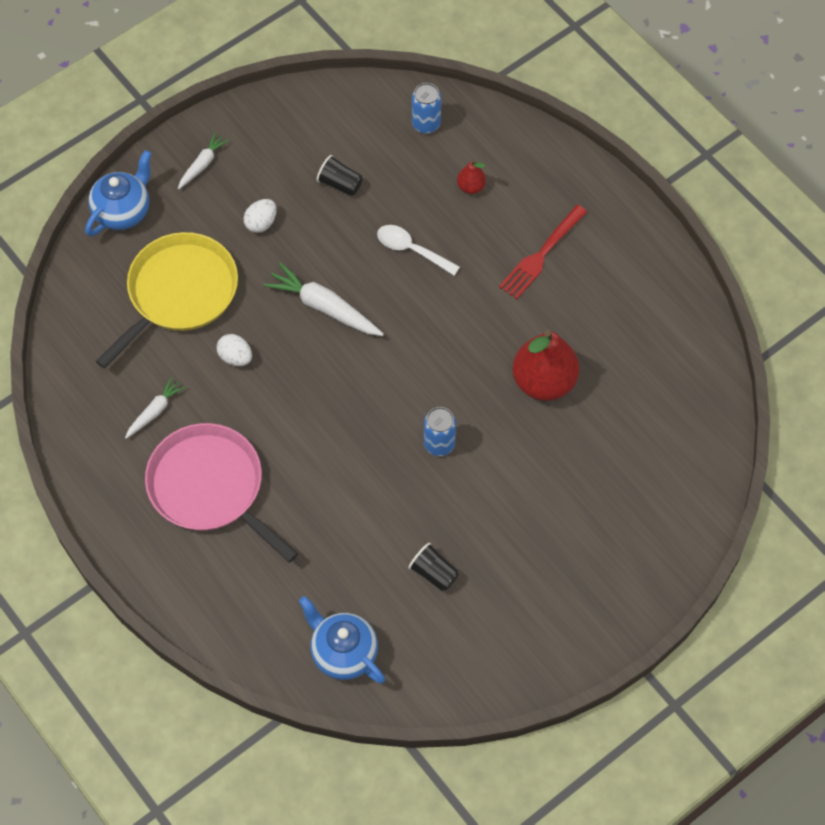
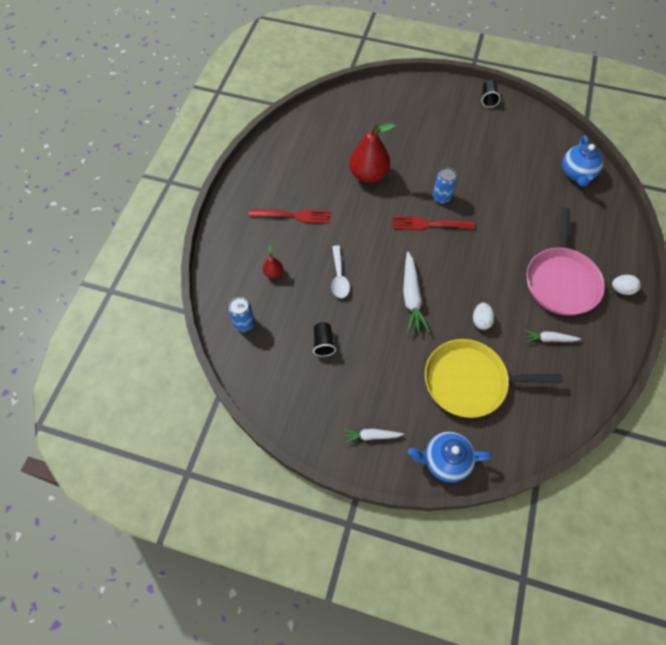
camera: 125 degrees left, 0 degrees up
(261, 223) = (385, 368): white egg -> white egg (621, 289)
(408, 399) = (429, 224): none -> red fork
(434, 573) = (506, 162): black cup -> black cup (488, 99)

